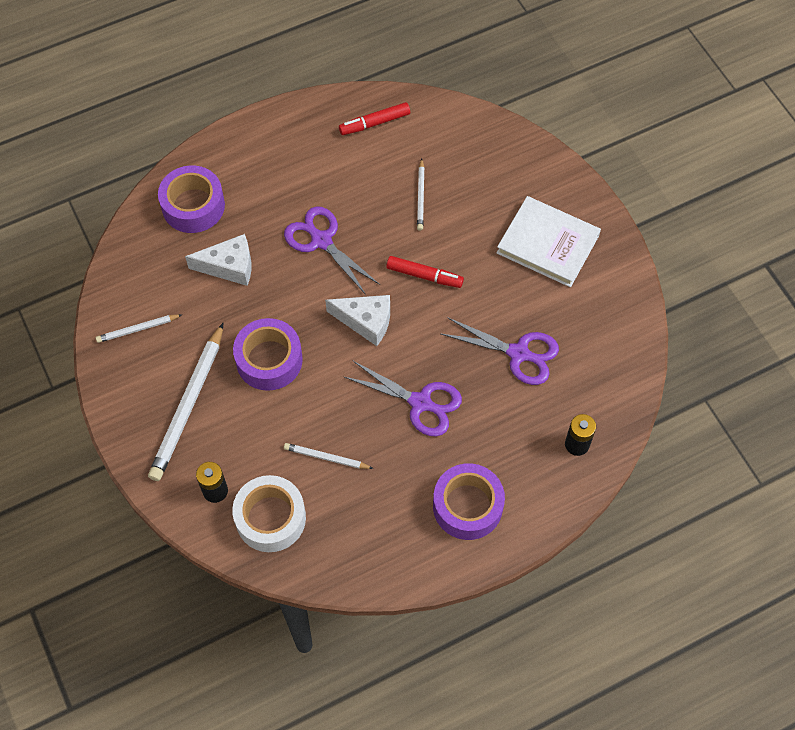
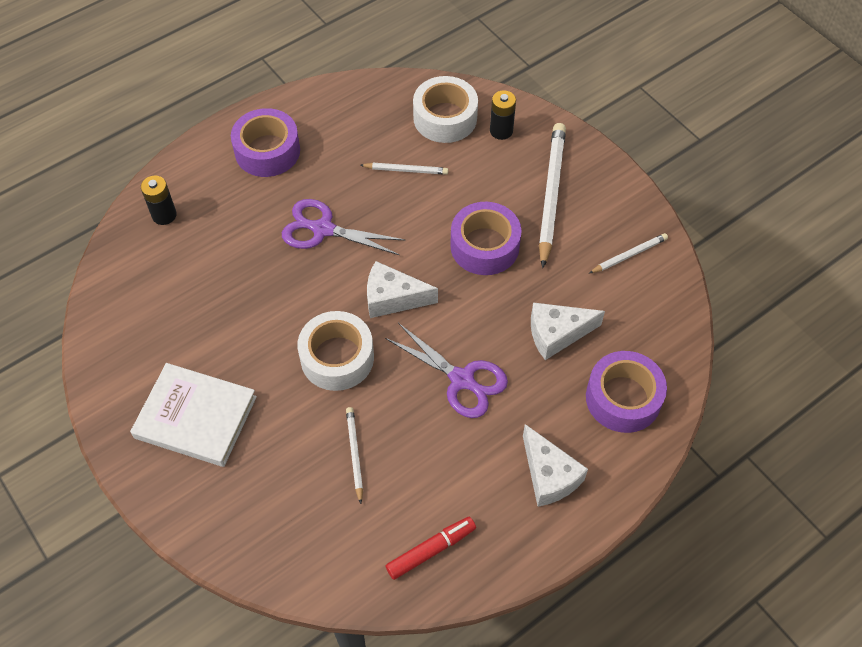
camera: 170 degrees right, 5 degrees down
(272, 159) = (549, 475): none -> white cheese
(424, 275) = (337, 357): red marker -> white tape
(519, 354) = (225, 290): purple scissors -> none

